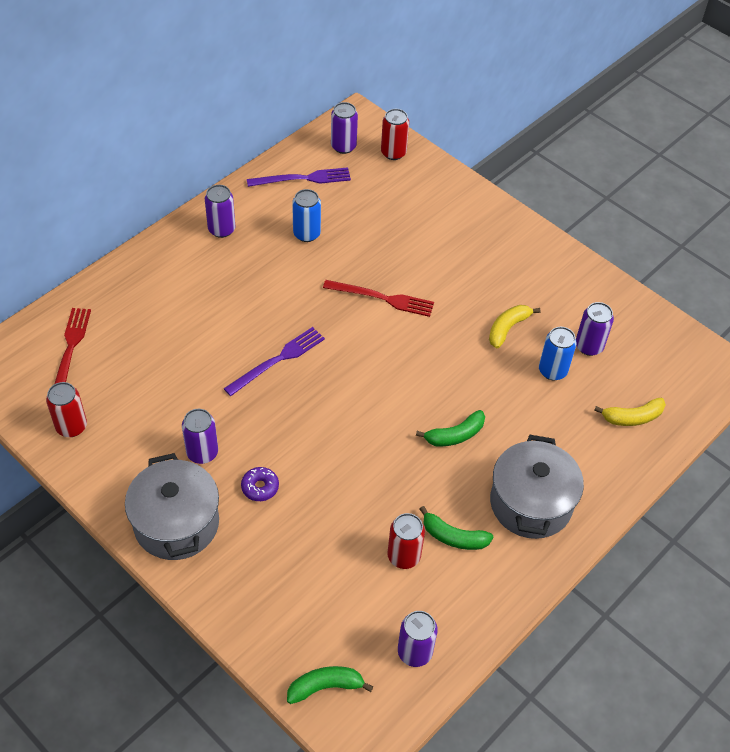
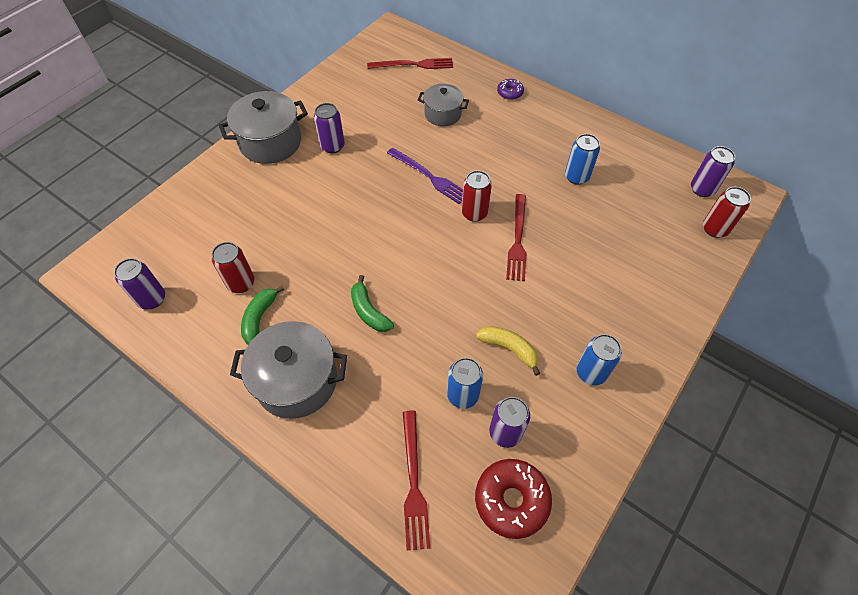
camera: 85 degrees right, 5 degrees up
(71, 427) = (348, 78): red can -> red can (474, 213)
(176, 333) = (442, 114): none -> grey pot
(221, 229) = (559, 122): purple can -> none
(260, 487) = (304, 183): purple donut -> purple donut (510, 93)
(303, 178) = (644, 165): purple fork -> none
(325, 686) = (130, 244): green banana -> none
(535, 276) = (591, 372): none -> blue can
(632, 417) = (414, 482): yellow banana -> red fork
(646, 353) = (511, 500): none -> red donut

